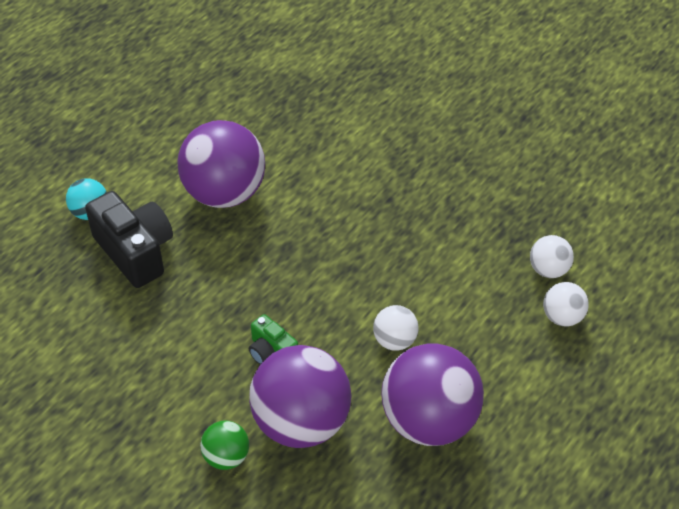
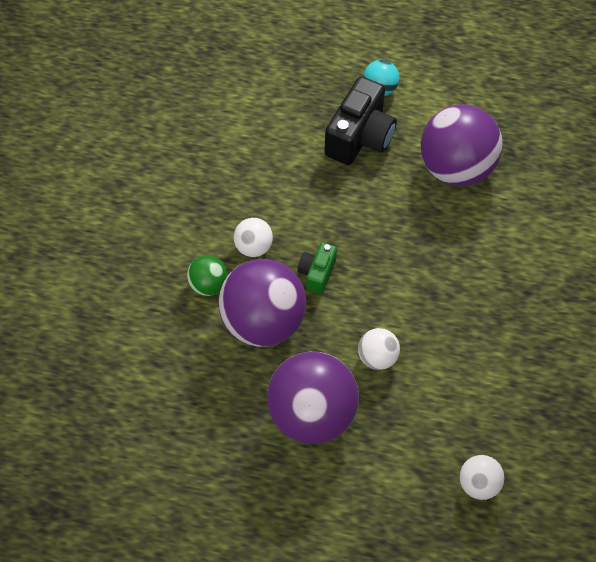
camera: 65 degrees right, 10 degrees up
(548, 270) = (526, 454): white ball -> white ball (254, 247)

